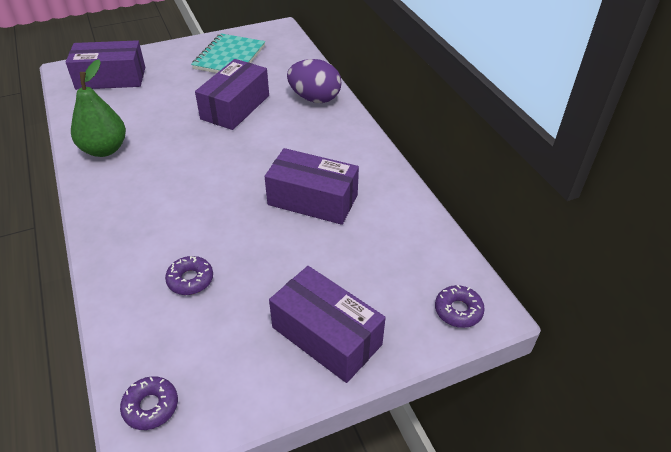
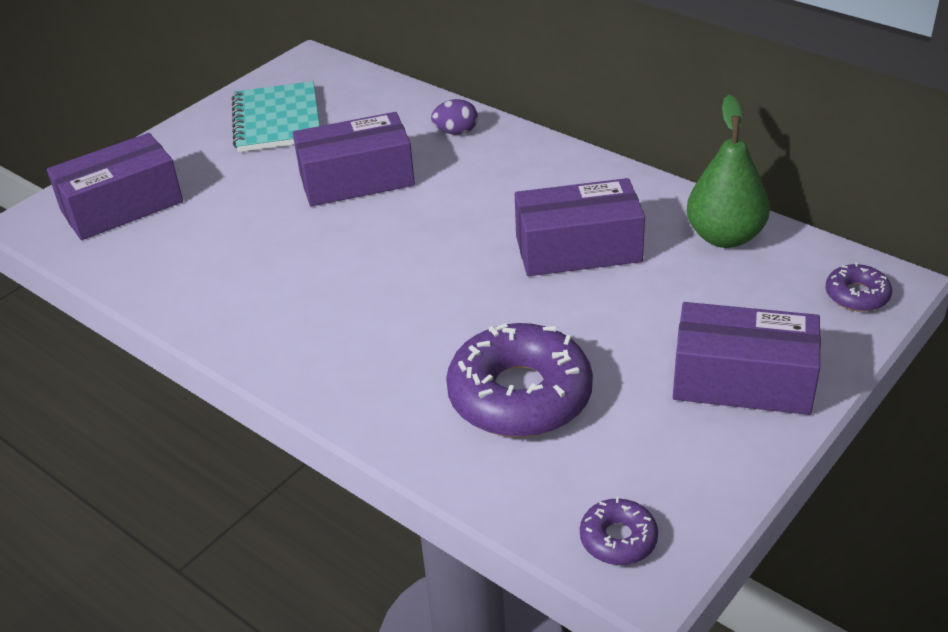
camera: 25 degrees left, 5 degrees down
(104, 149) = (223, 298): green pear -> green pear (724, 236)
(190, 280) = (520, 395): purple donut -> purple donut, size x2.12
(235, 107) = (356, 180): purple box -> purple box turned 75 degrees clockwise
(315, 98) = (456, 132): purple egg -> purple egg, size x0.55

